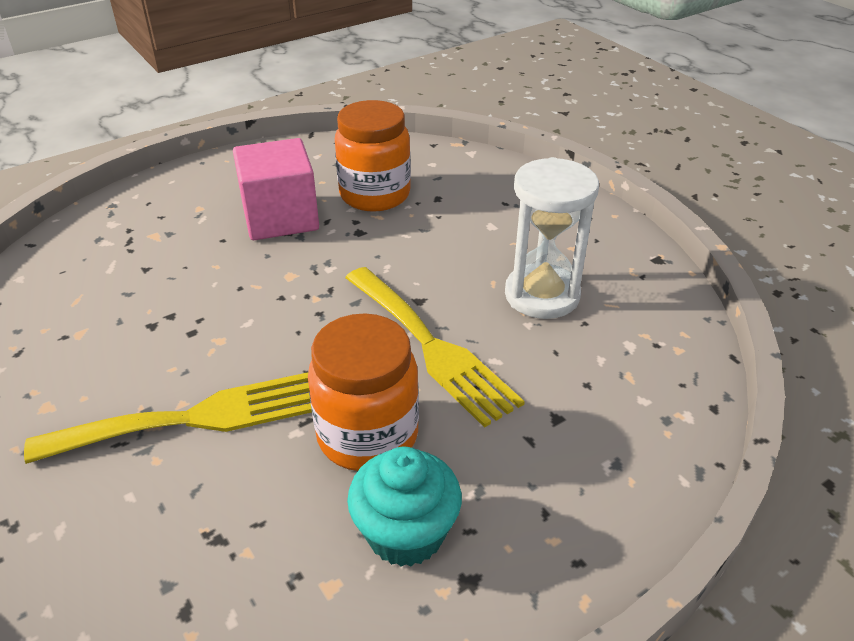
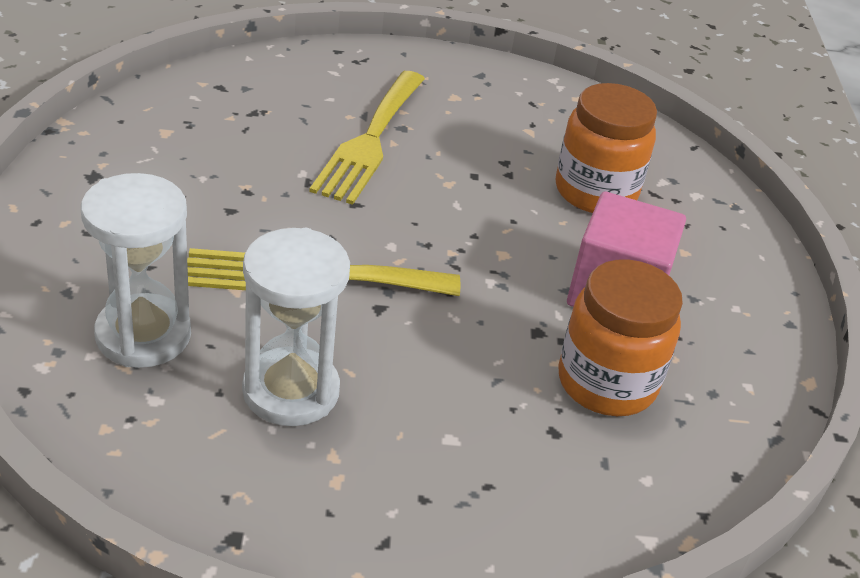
camera: 120 degrees right, 0 degrees up
(367, 435) = (257, 198): orange jar -> orange jar (595, 192)
(405, 533) = (158, 172): turquoise cupcake -> none
(594, 388) = (143, 335): none -> white hourglass

